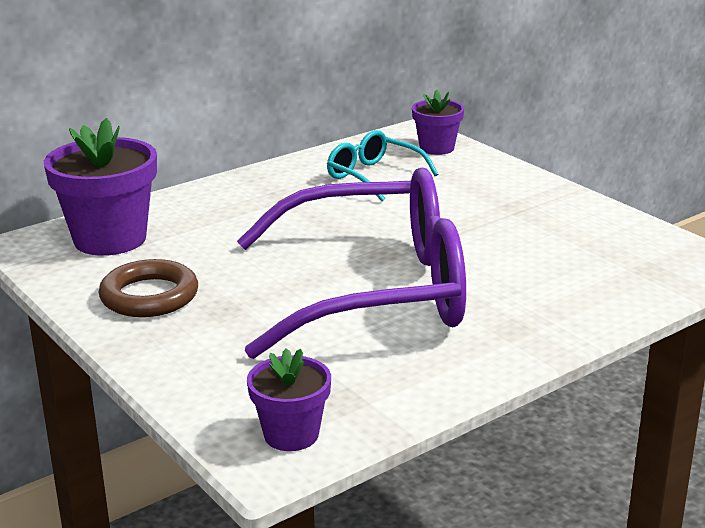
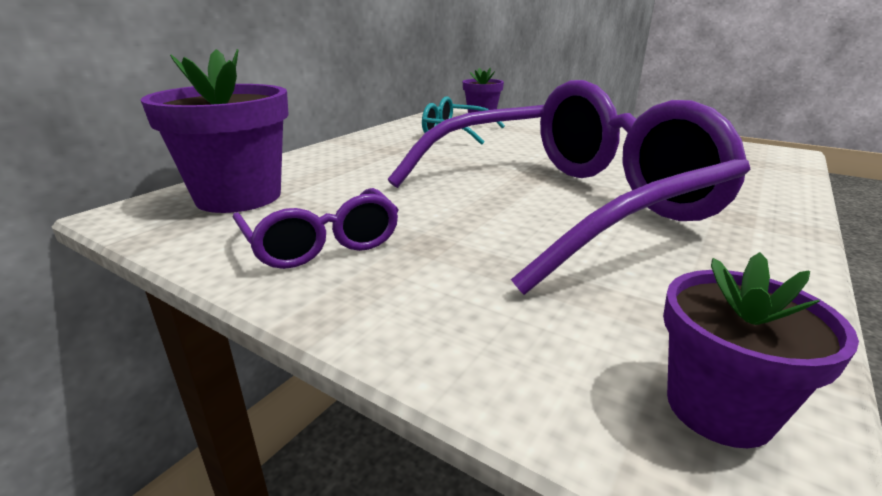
camera: 20 degrees left, 0 degrees up
(149, 296) = (322, 243): brown ring -> purple glasses

